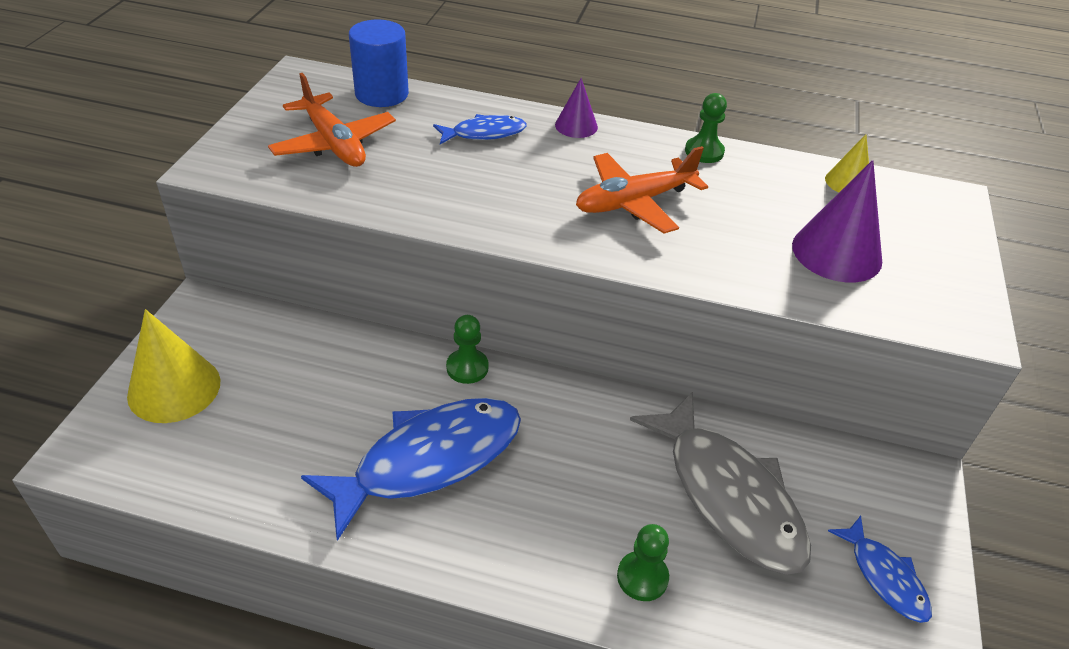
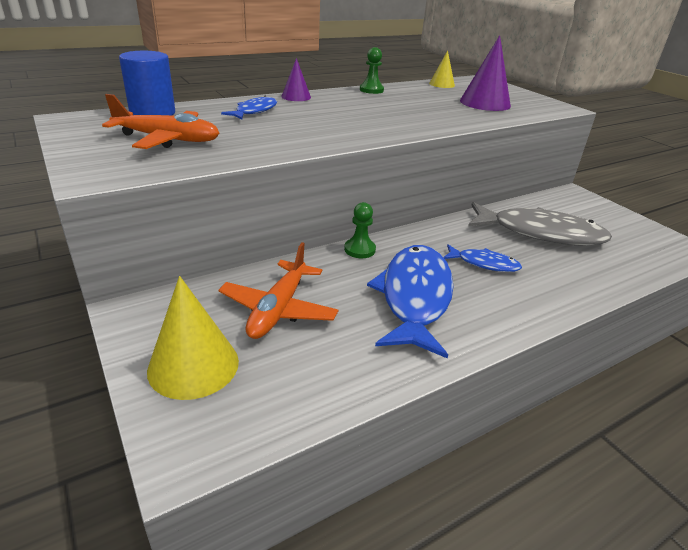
camera: 45 degrees left, 10 degrees down
(634, 202) = (382, 112): orange plane -> orange plane (278, 309)
(642, 577) = (570, 279): green pawn -> none
(884, 577) = (622, 227): blue fish -> blue fish (484, 263)

